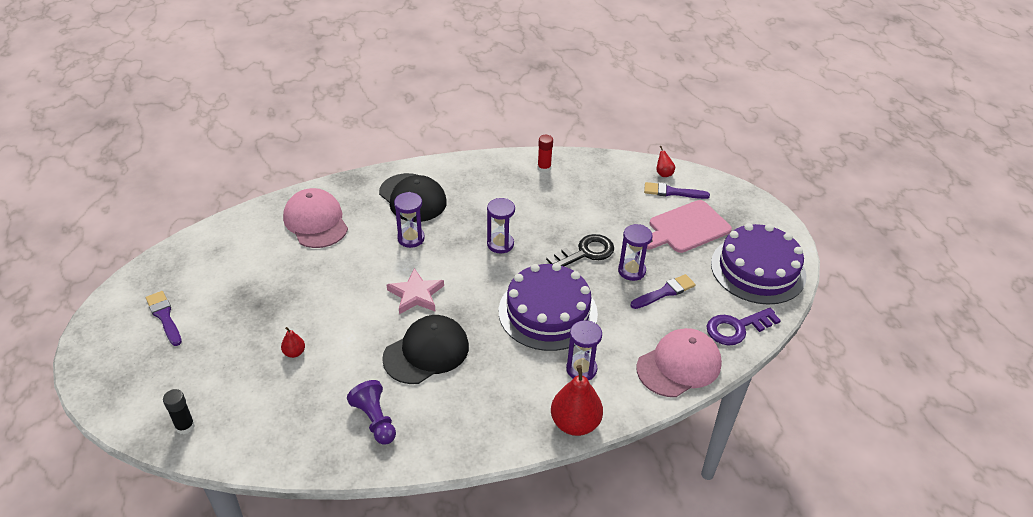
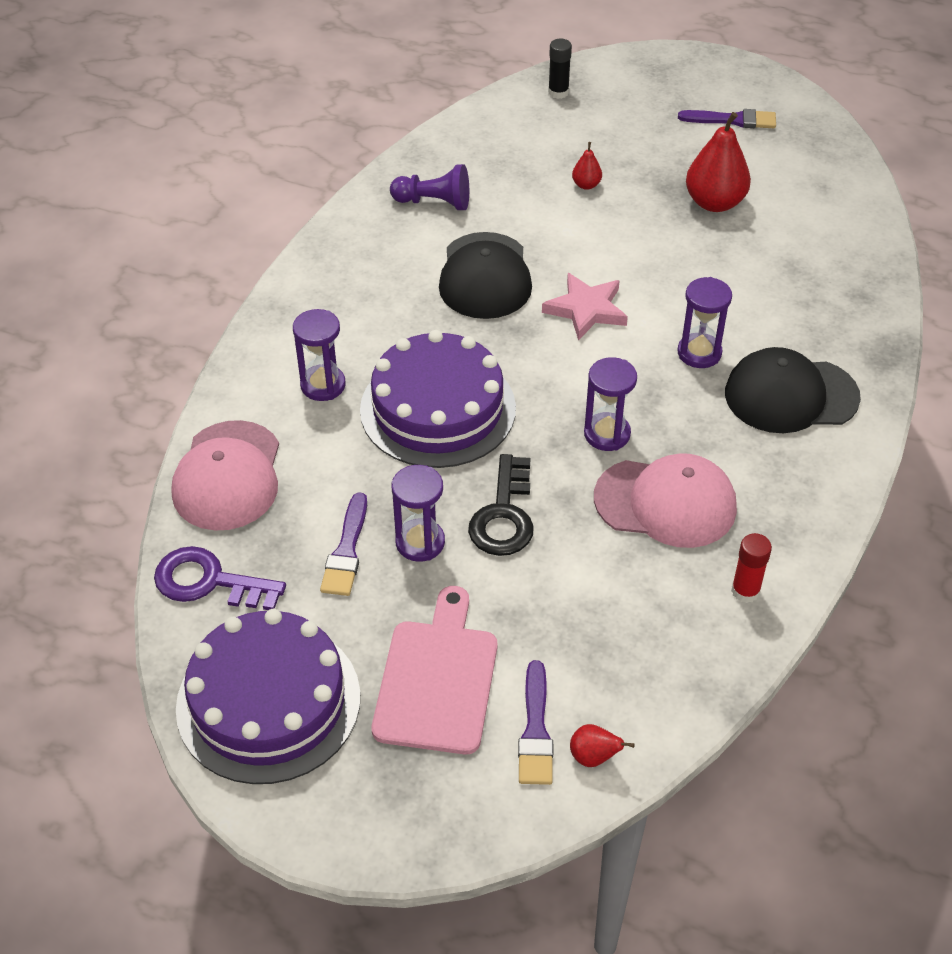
camera: 130 degrees right, 5 degrees up
(316, 221) = (812, 282): pink cap -> pink cap (666, 503)
(575, 423) = (264, 336): red pear -> red pear (714, 203)
(672, 192) = (535, 730): purple brush -> purple brush turned 135 degrees clockwise
(737, 328) = (209, 582): purple key -> purple key turned 90 degrees counterclockwise

